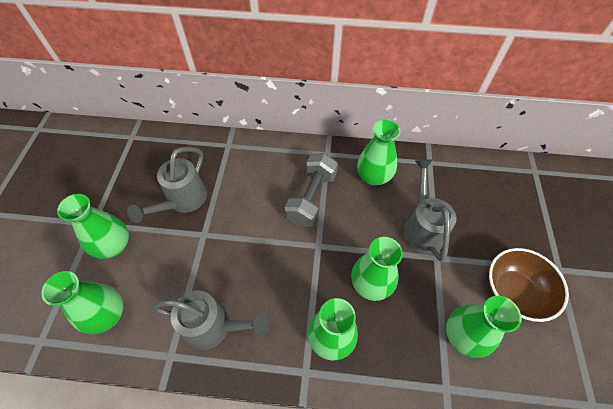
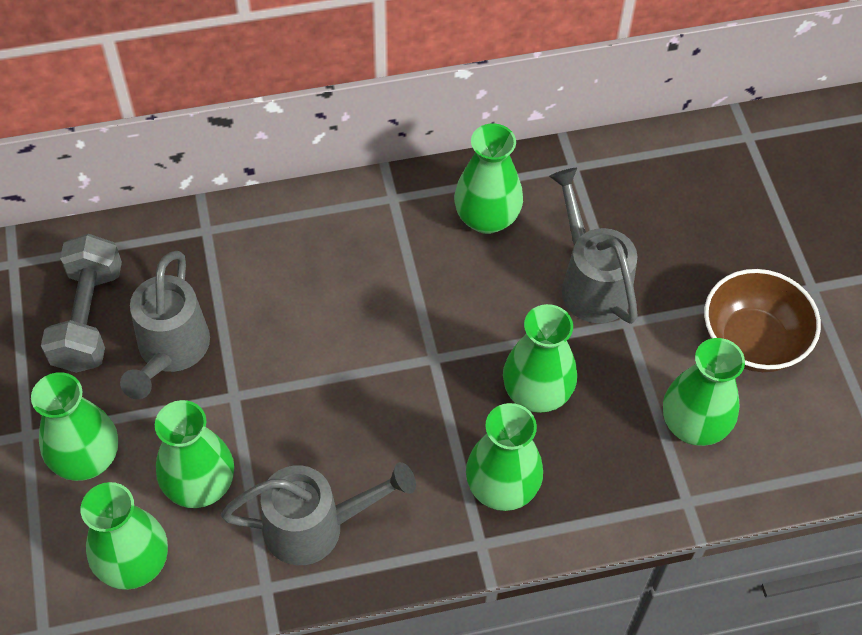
camera: 20 degrees left, 0 degrees up
(163, 279) = (200, 485): none -> green vase
(311, 198) = (394, 284): grey dumbbell -> grey dumbbell (88, 318)

